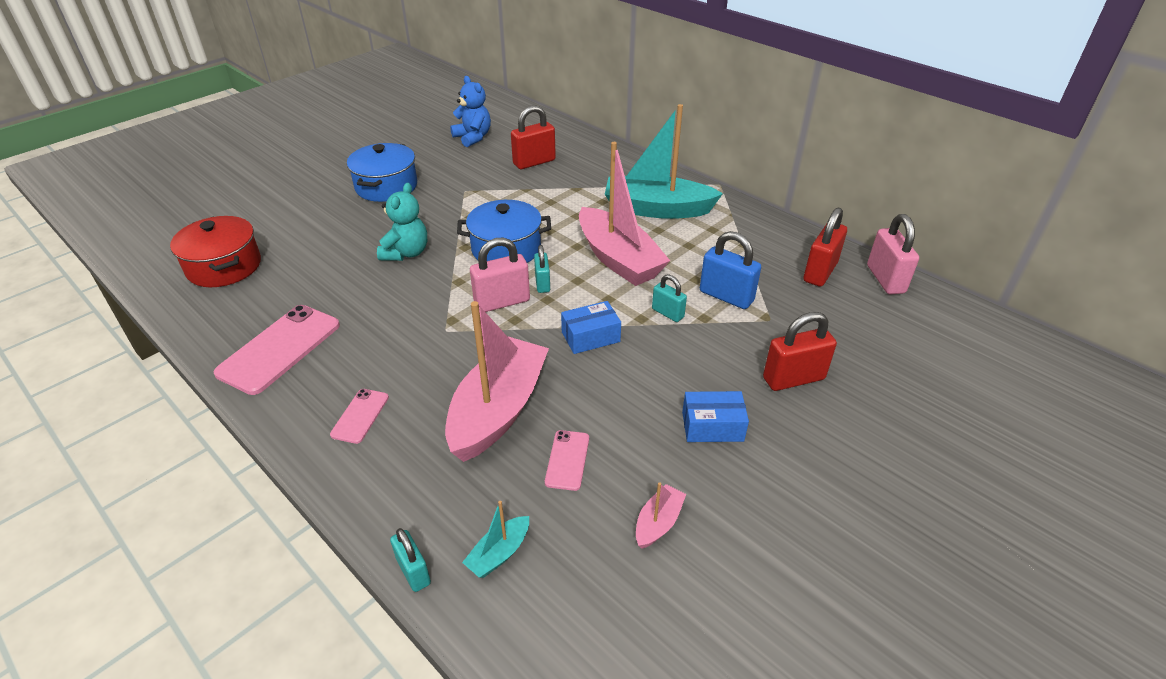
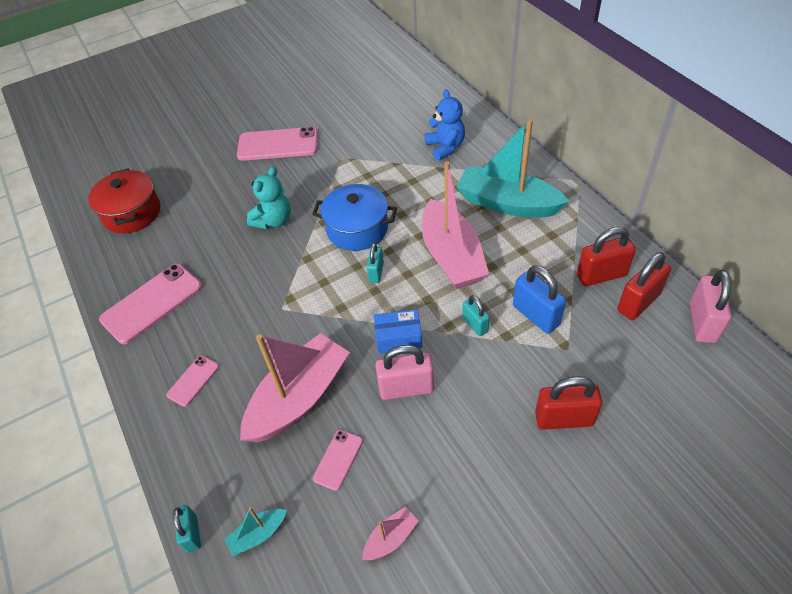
camera: 20 degrees right, 10 degrees up
(386, 186) = (278, 144): blue pot -> pink phone
(473, 137) = (367, 96): blue teddy bear -> blue teddy bear (445, 147)
(502, 302) = (336, 287): pink padlock -> pink padlock (406, 388)
(534, 162) = (413, 132): red padlock -> red padlock (601, 275)
(712, 426) = (471, 454): blue box -> none

